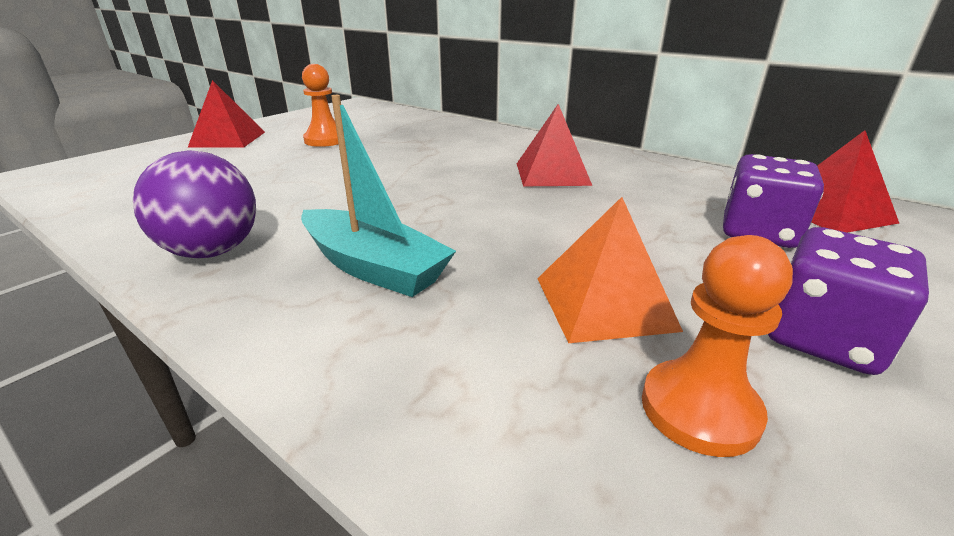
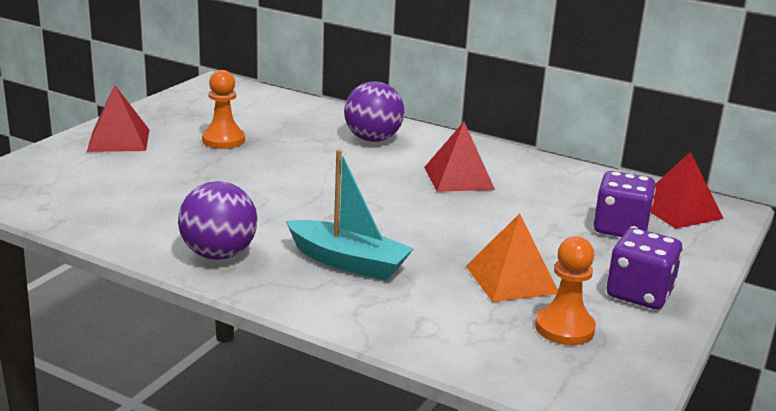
camera: 10 degrees left, 5 degrees down
(472, 140) = (373, 139): none -> purple ball

